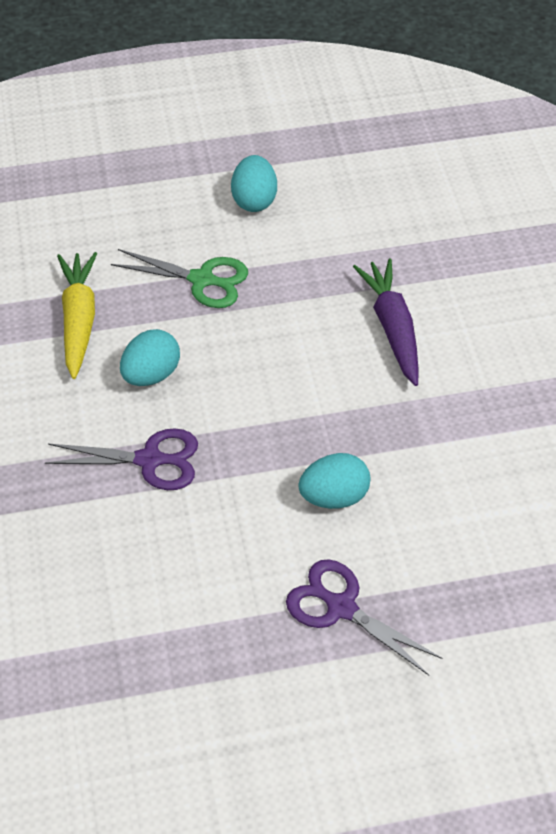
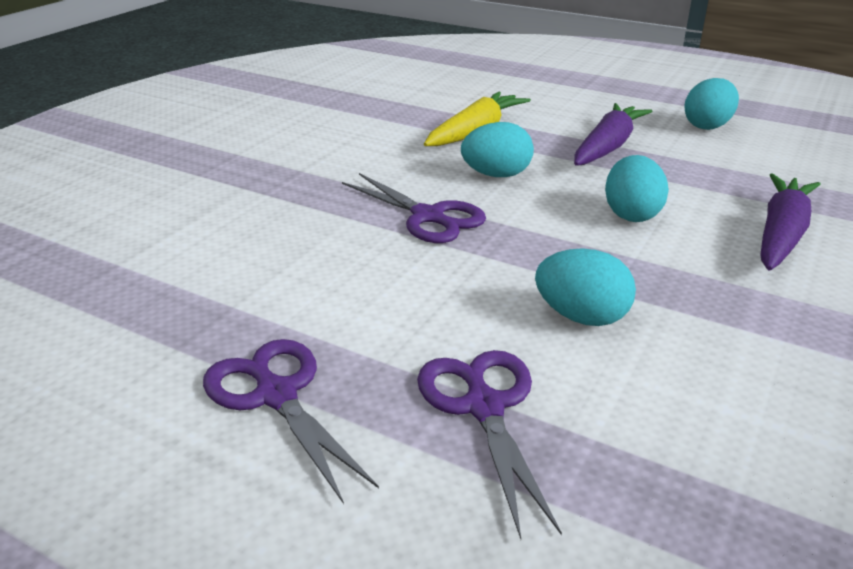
camera: 40 degrees right, 20 degrees down
(202, 280) = (608, 147): green scissors -> purple carrot
(223, 683) = (276, 395): none -> purple scissors
(285, 365) = (631, 214): none -> turquoise egg

